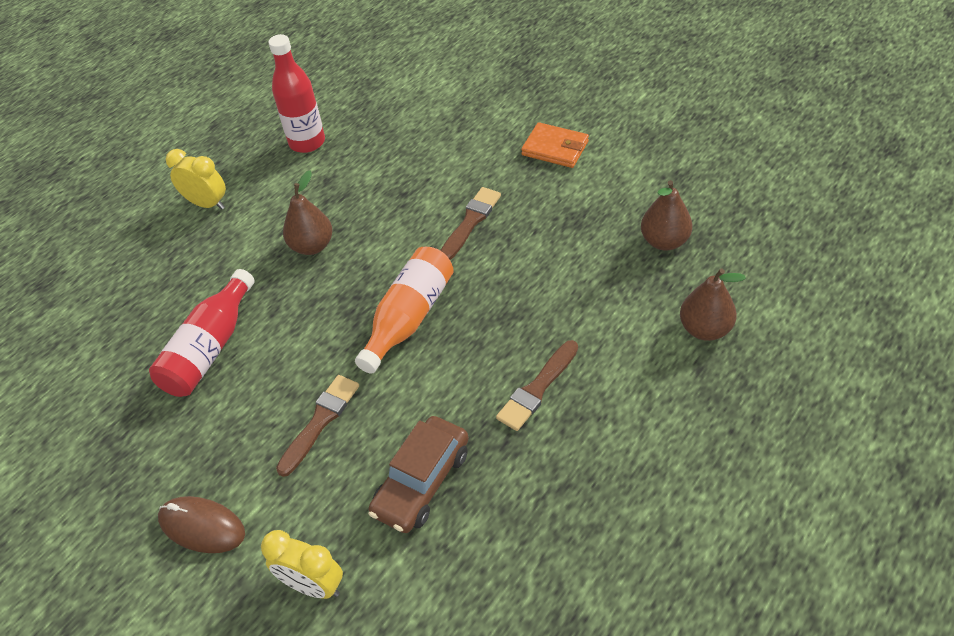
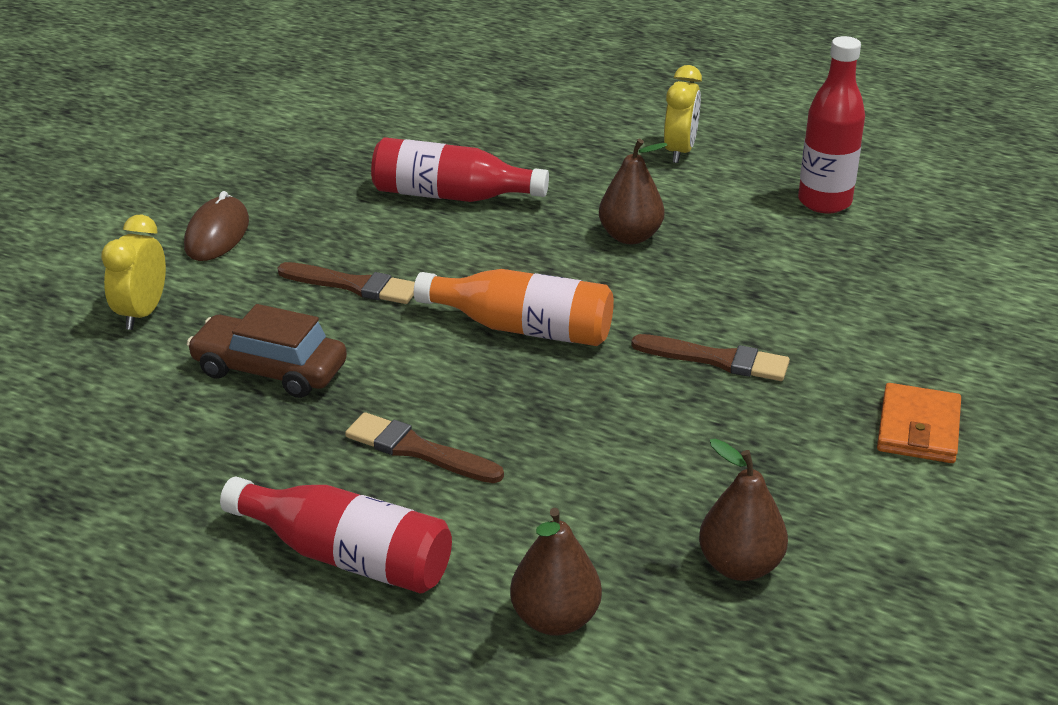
camera: 75 degrees right, 15 degrees down
(643, 434) = (347, 556): none -> red bottle

